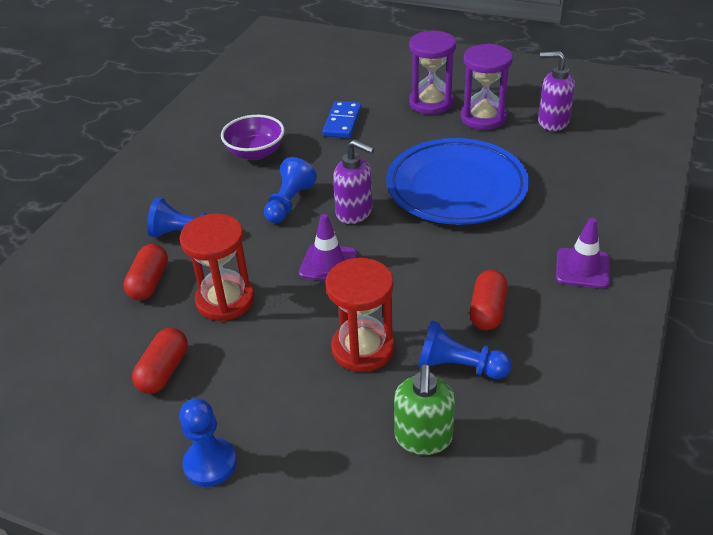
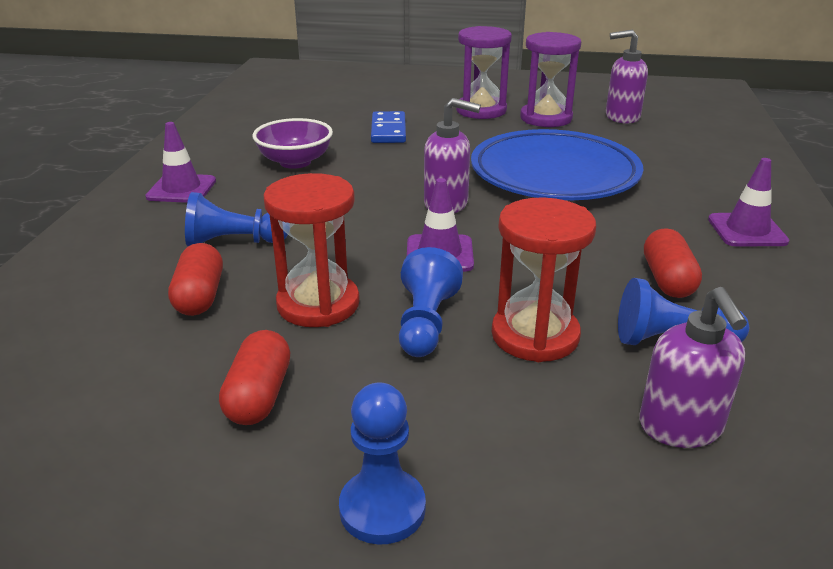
camera: 15 degrees left, 10 degrees down
(163, 175) = (181, 189): none -> purple traffic cone
(289, 203) = (359, 202): blue pawn -> blue pawn (425, 323)
(423, 438) = (680, 427): green soap dispenser -> purple soap dispenser

